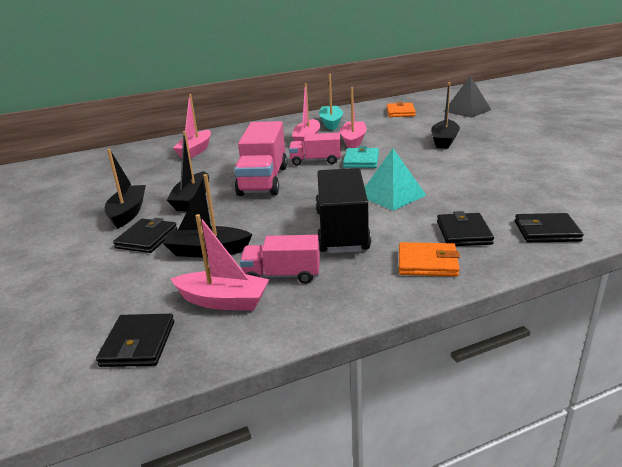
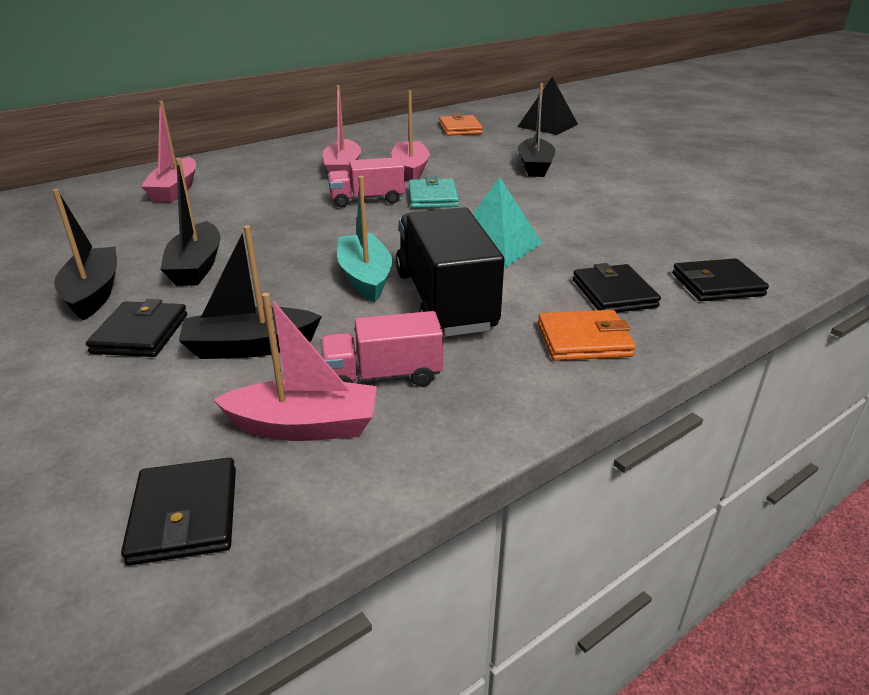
camera: 15 degrees left, 5 degrees up
(263, 180) = (299, 232): pink truck -> none
(331, 123) = (369, 145): turquoise boat -> turquoise boat (365, 277)

